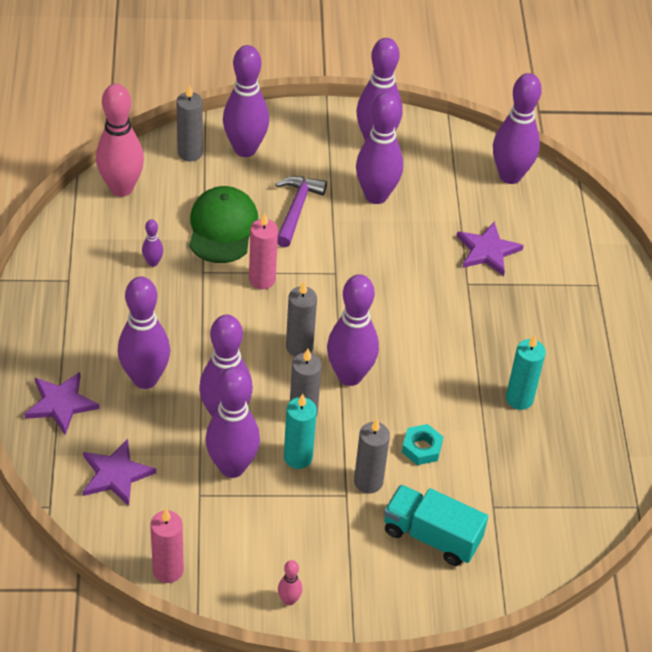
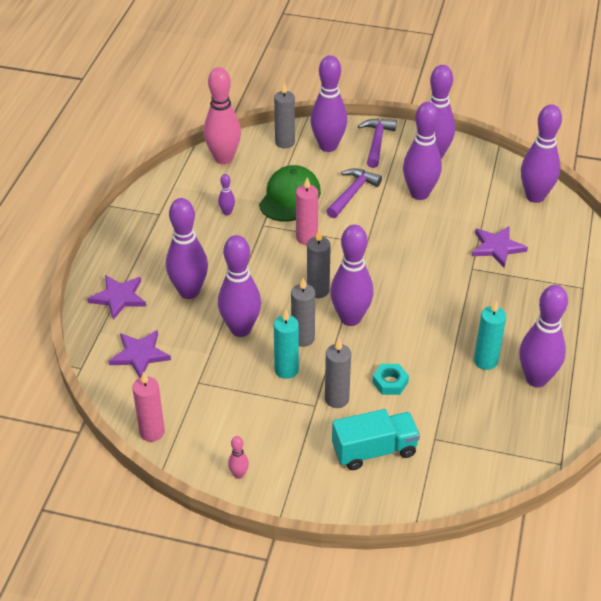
camera: 20 degrees right, 5 degrees down
(232, 467) = (231, 367): purple bowling pin -> purple bowling pin (536, 379)
(302, 133) = (377, 142): none -> purple hammer
(431, 536) = (374, 450): turquoise truck -> turquoise truck turned 120 degrees clockwise

